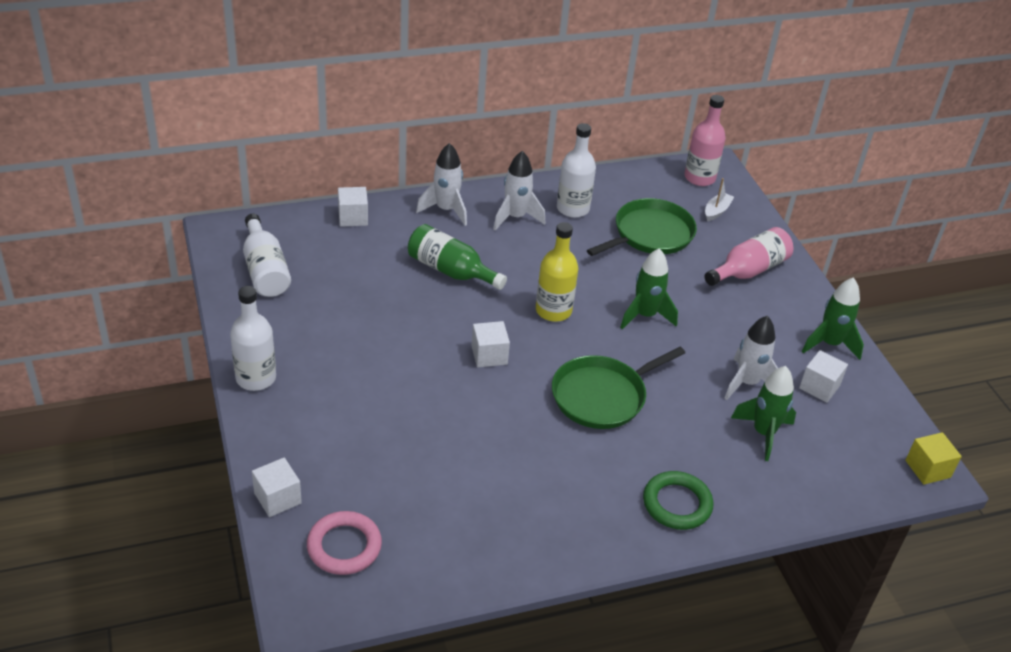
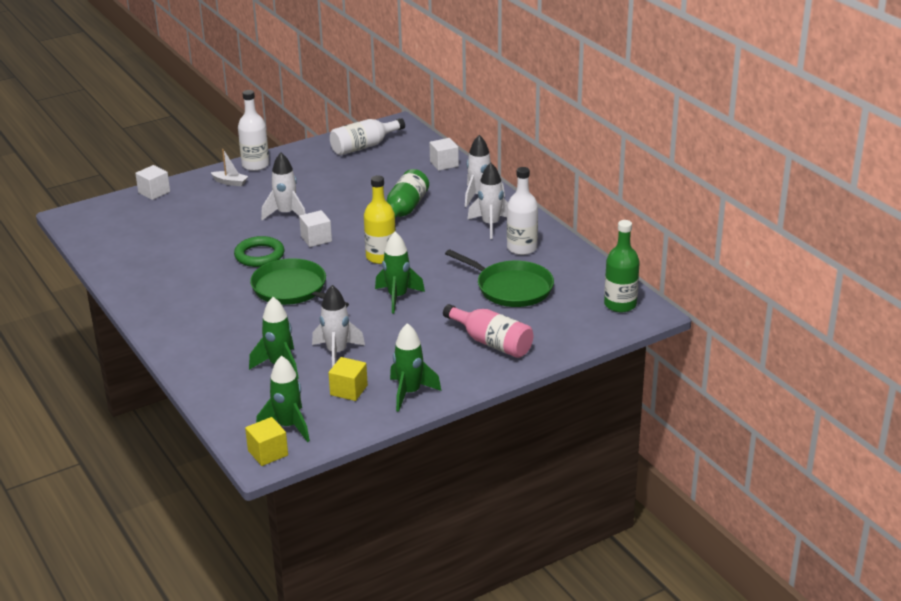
camera: 80 degrees right, 10 degrees down
(344, 546) = (121, 219): pink ring -> none
(413, 371) = (286, 214): none -> white rocket
(677, 504) = (190, 332): green ring -> green ring (259, 255)
(699, 178) = (620, 304): pink bottle -> green bottle
(716, 211) = (572, 318): white boat -> white boat (230, 182)
(819, 387) = (349, 390): white cube -> yellow cube
(881, 445) = (288, 426): none -> green rocket

